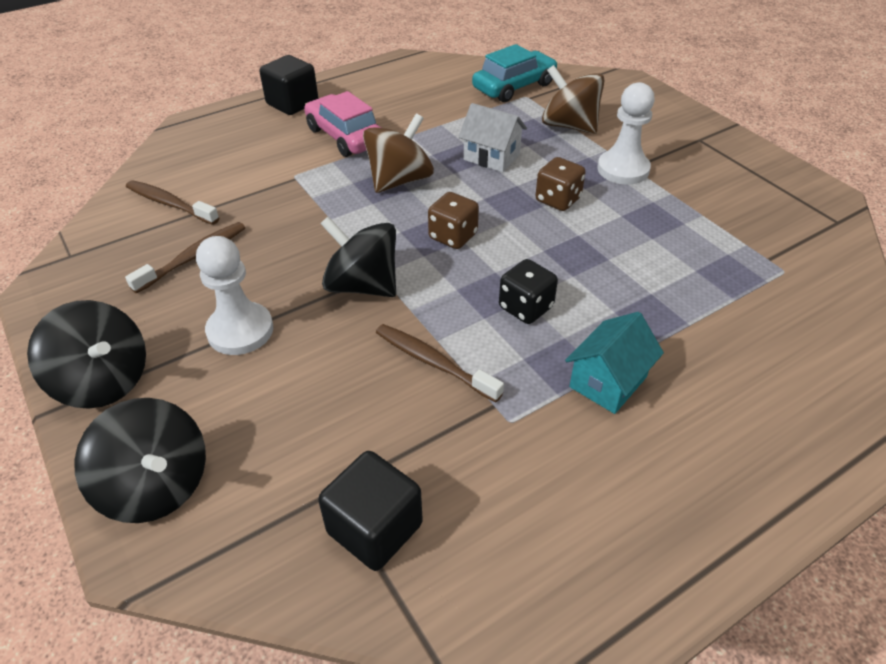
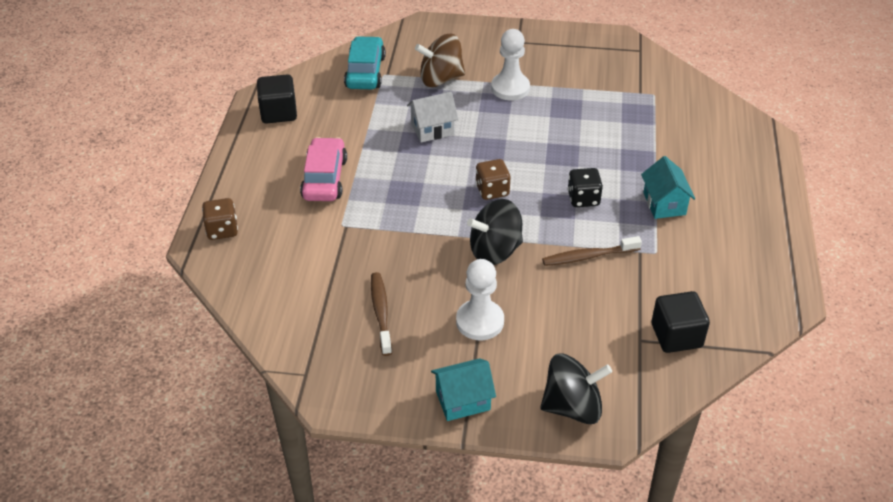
camera: 50 degrees left, 0 degrees up
(104, 381) = (463, 400): black spinning top -> turquoise house
(170, 204) = (301, 300): brown toothbrush -> none
(292, 103) = (244, 181): black cube -> black cube (279, 112)
(345, 136) = (324, 178): pink car -> pink car turned 90 degrees clockwise
(399, 180) = (408, 181): brown spinning top -> none
(558, 200) = (507, 130): brown dice -> brown dice (222, 230)

